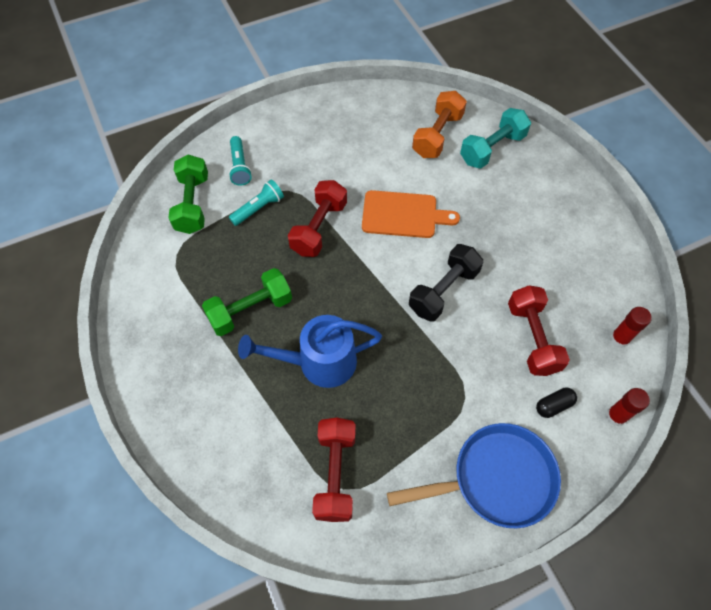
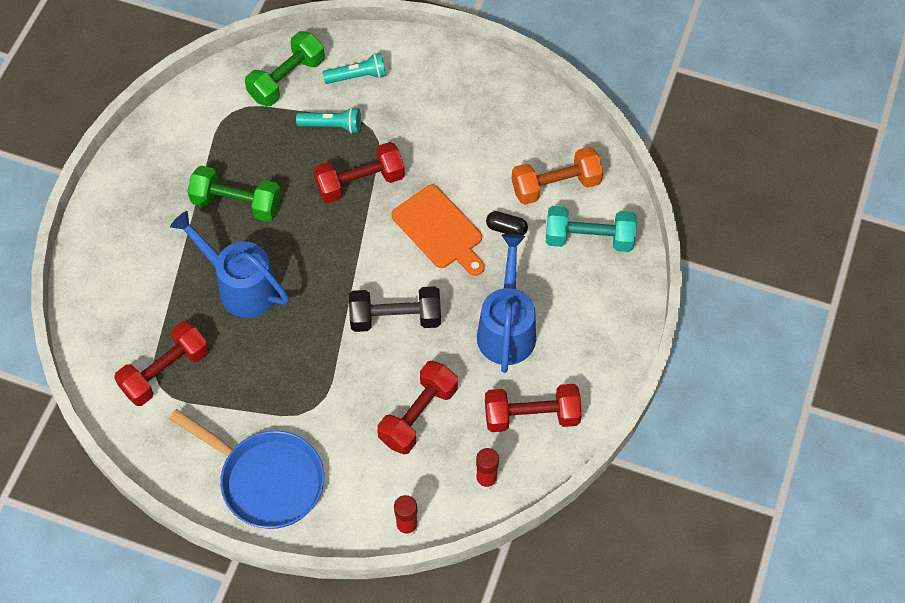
camera: 45 degrees right, 0 degrees up
(240, 167) = (357, 76): turquoise flashlight -> turquoise flashlight turned 135 degrees counterclockwise
(513, 237) = (506, 328): none -> blue watering can
(553, 405) = (370, 474): black capsule -> black capsule (506, 228)
(592, 275) = (531, 416): none -> red dumbbell

